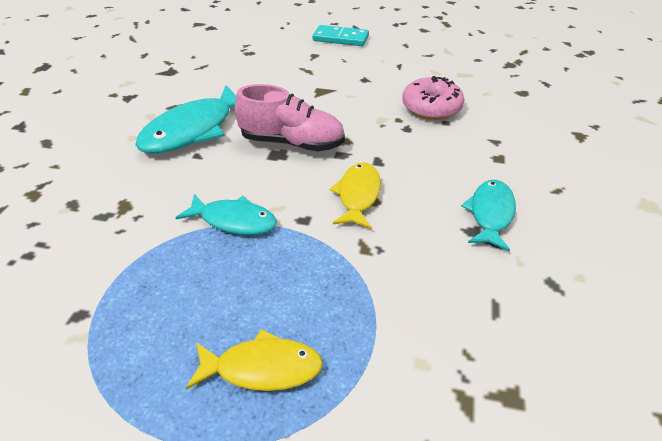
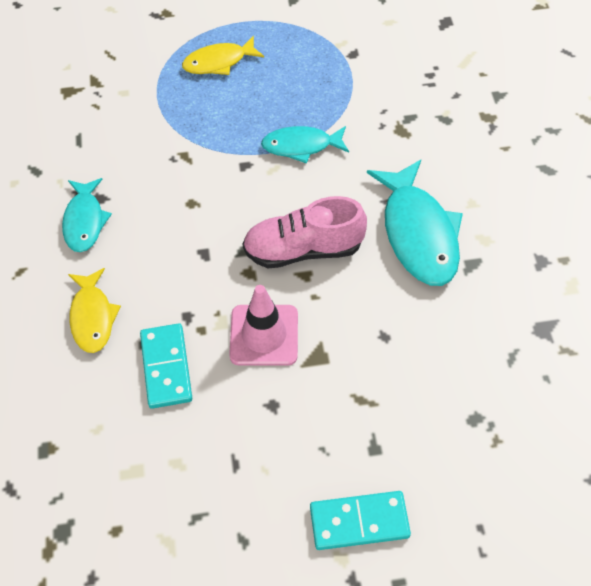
camera: 160 degrees right, 15 degrees up
(194, 130) = (418, 233): turquoise fish -> turquoise fish turned 150 degrees clockwise
(353, 107) = (264, 335): none -> pink traffic cone
(358, 195) = (208, 204): yellow fish -> yellow fish (92, 317)
(431, 108) = (166, 367): pink donut -> turquoise domino

